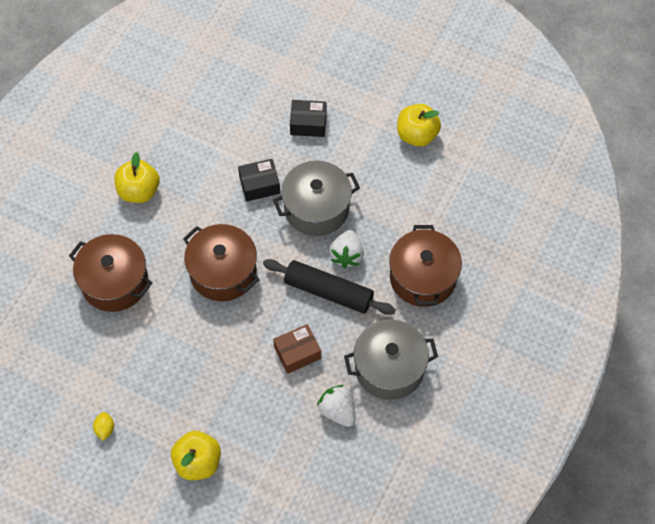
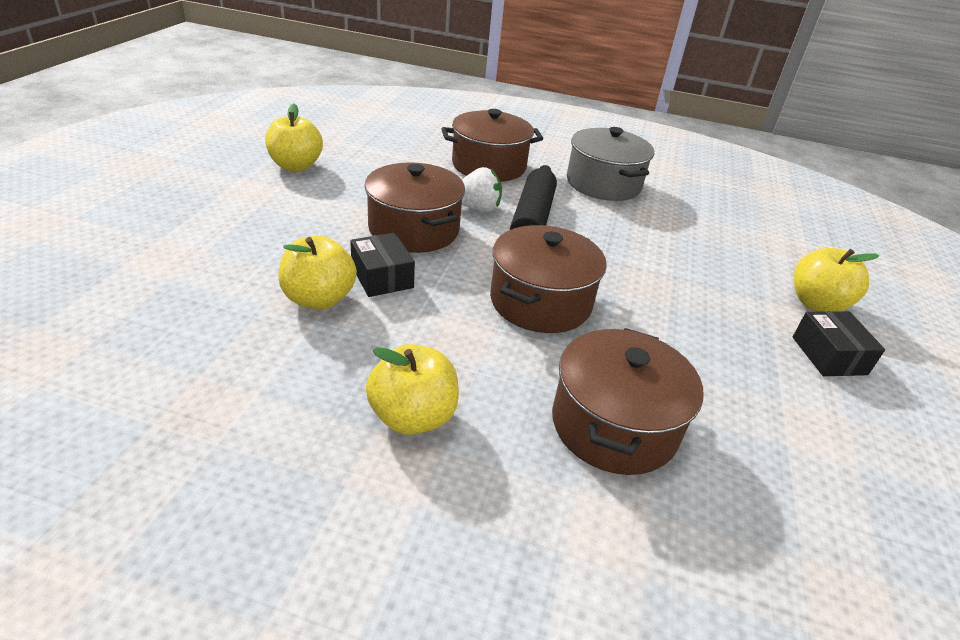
camera: 105 degrees left, 25 degrees down
(105, 429) = (859, 400): yellow lemon -> none
(240, 151) = (319, 299): none -> yellow apple
(297, 353) = (623, 237): brown box -> none
(308, 123) = (269, 239): black box -> black box (829, 355)
(316, 208) = (414, 229): grey pot -> brown pot
(337, 411) = (672, 211): white strawberry -> none

